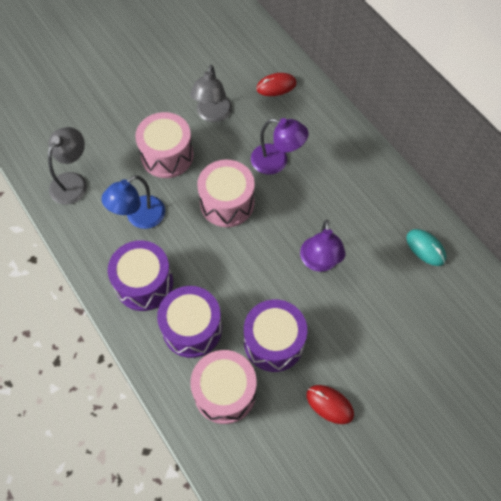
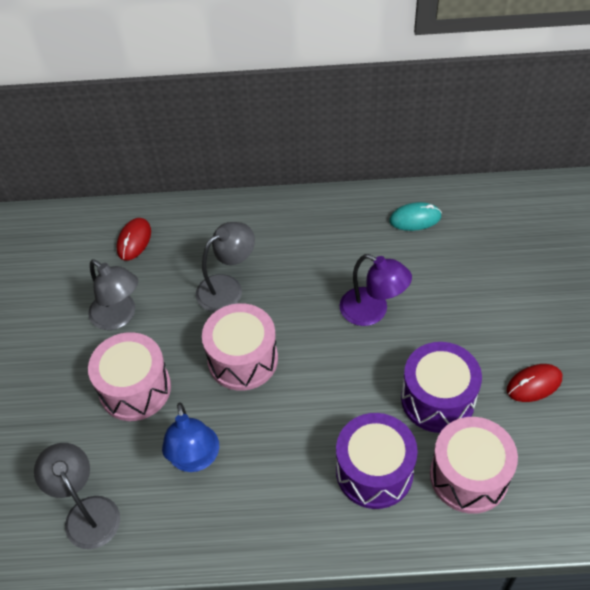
camera: 55 degrees left, 10 degrees down
(144, 283) = (286, 495): purple drum -> none
(277, 162) = (227, 288): purple lamp -> grey lamp

